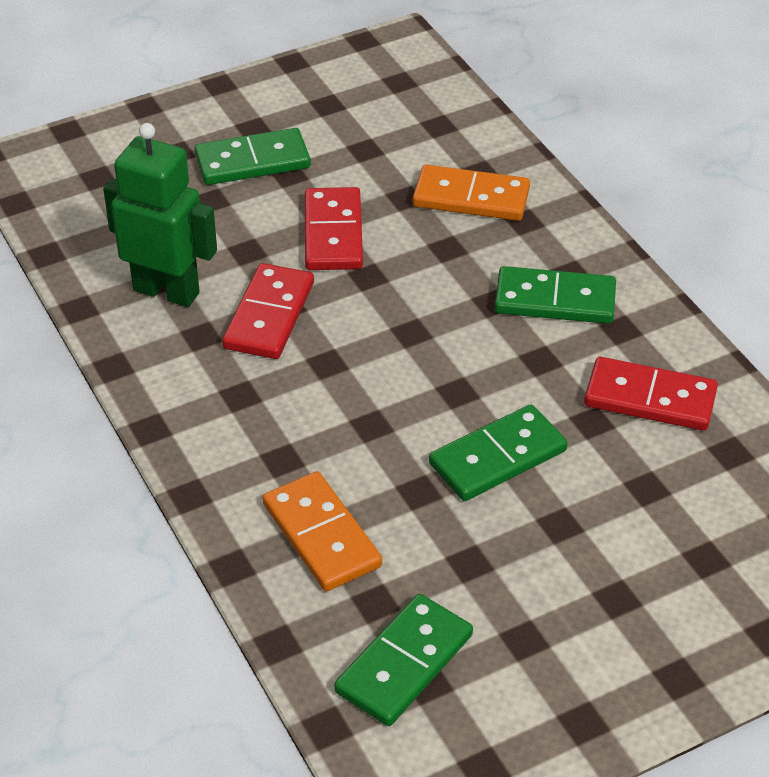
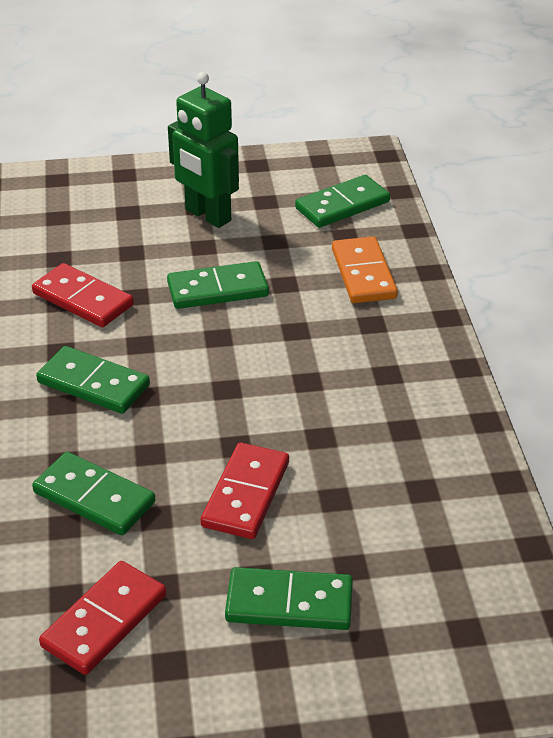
camera: 160 degrees left, 5 degrees down
(167, 291) = (423, 476): green robot -> green robot (207, 216)
(269, 315) = (339, 430): red domino -> red domino (105, 621)
(471, 197) = (94, 497): orange domino -> green domino

